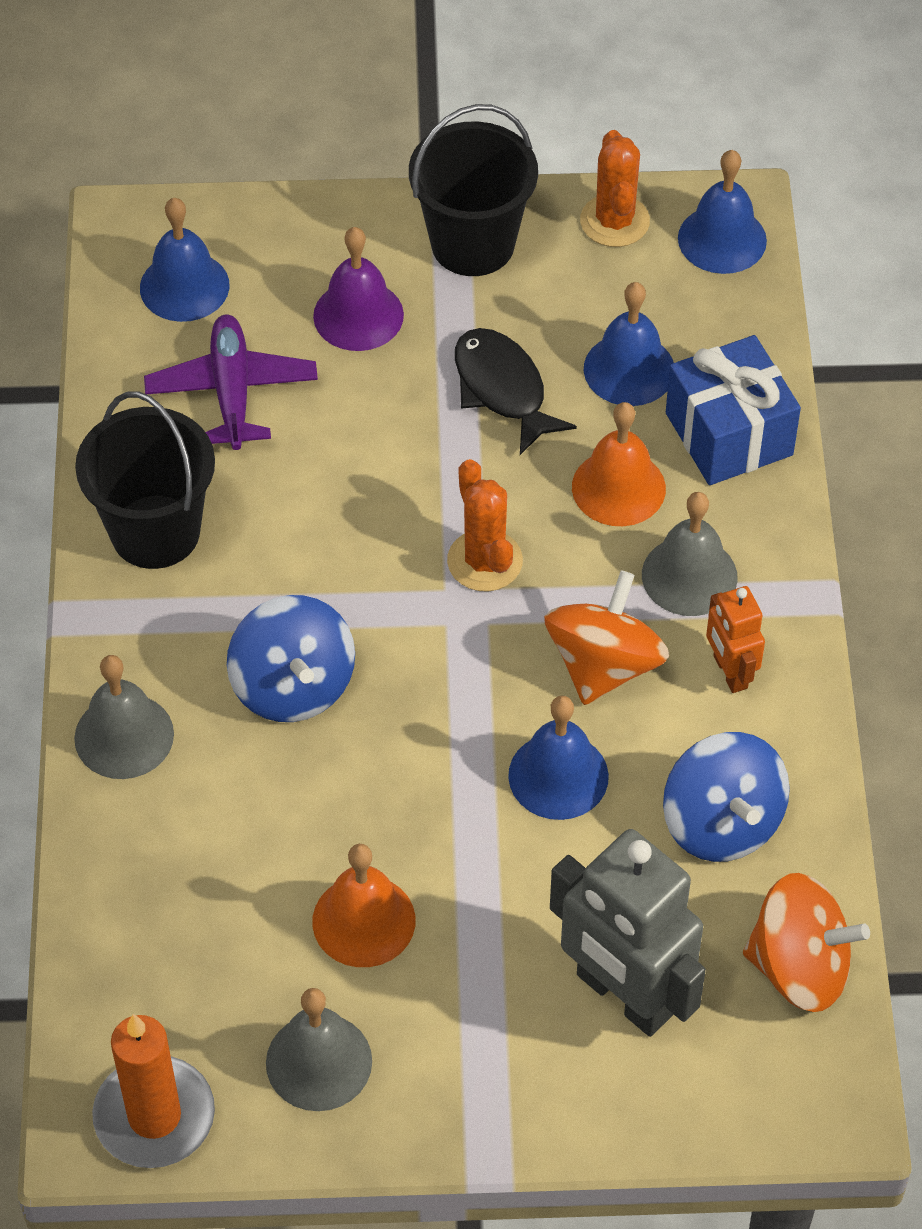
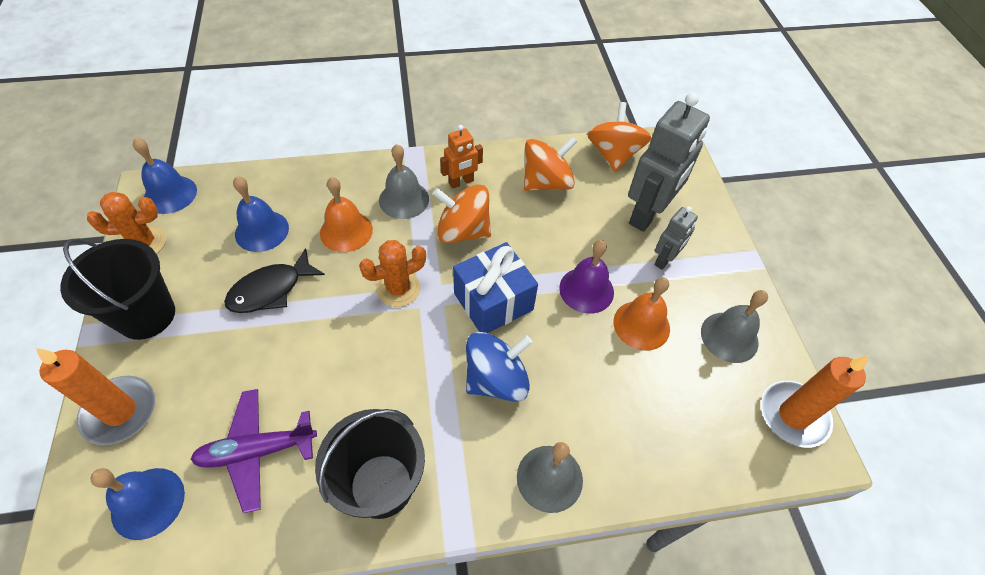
camera: 100 degrees left, 0 degrees up
(317, 239) = (120, 412): none -> orange candle
(358, 315) = (197, 377): purple bell -> purple bell (586, 290)
(503, 997) = (665, 260): none -> grey robot
(558, 776) = (533, 246): blue bell -> none
(722, 822) = (546, 182): blue spinning top -> orange spinning top
(729, 434) = (311, 187): blue gift -> blue gift (493, 301)

